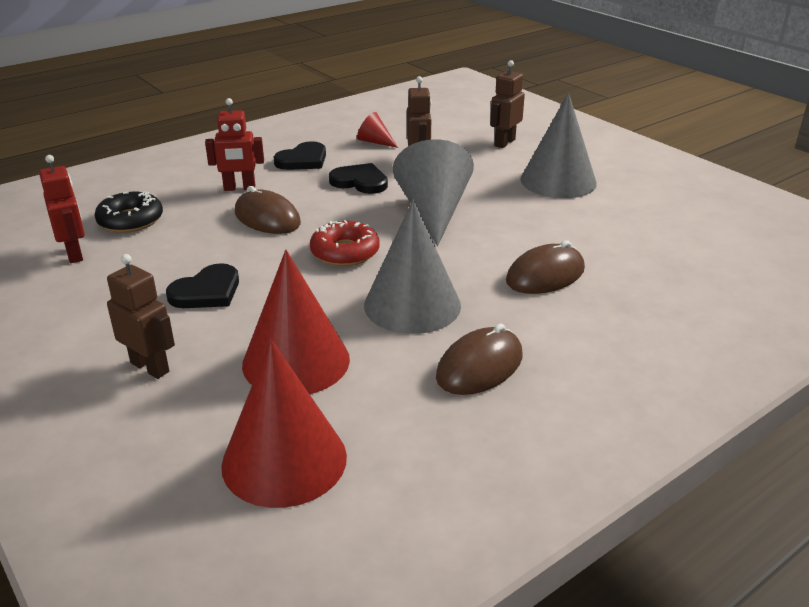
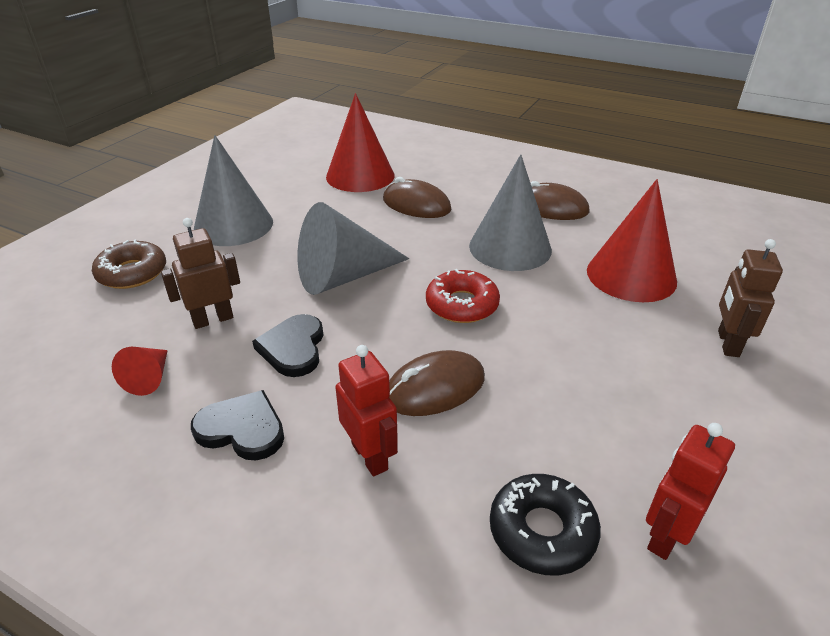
camera: 115 degrees left, 5 degrees up
(207, 291) = (607, 364): black heart -> none
(267, 218) = (435, 388): brown mouse -> brown mouse turned 45 degrees clockwise
(284, 460) = (712, 248): red cone -> red cone (360, 176)
(504, 143) = (132, 273): brown robot -> brown donut

